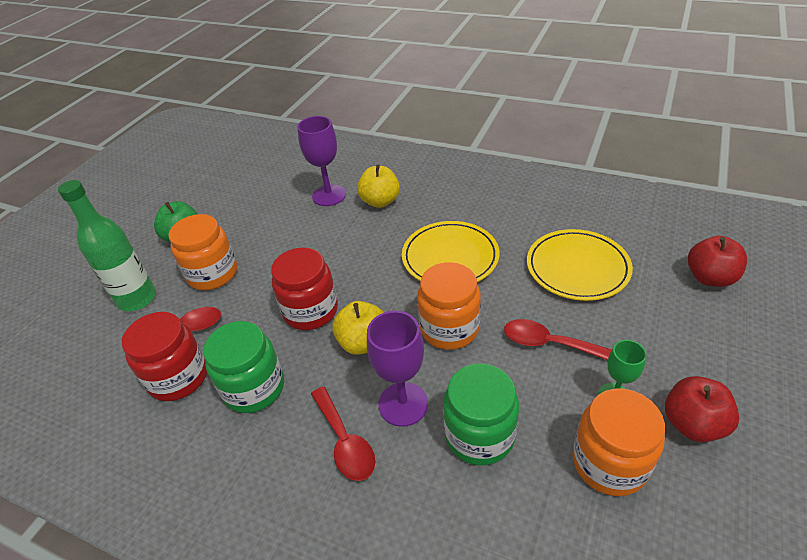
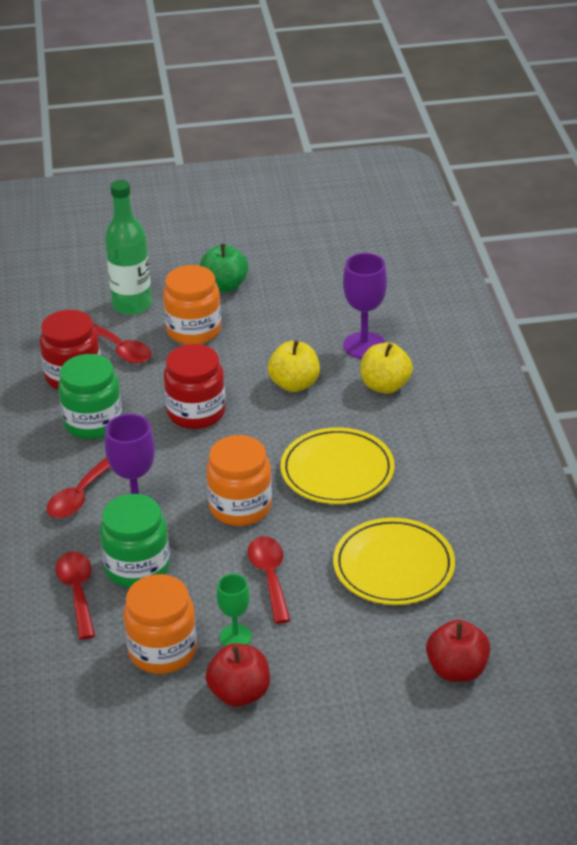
camera: 55 degrees right, 5 degrees down
(363, 343) = (184, 461): yellow apple -> yellow apple (294, 384)
(484, 504) = (77, 592): none -> red spoon

